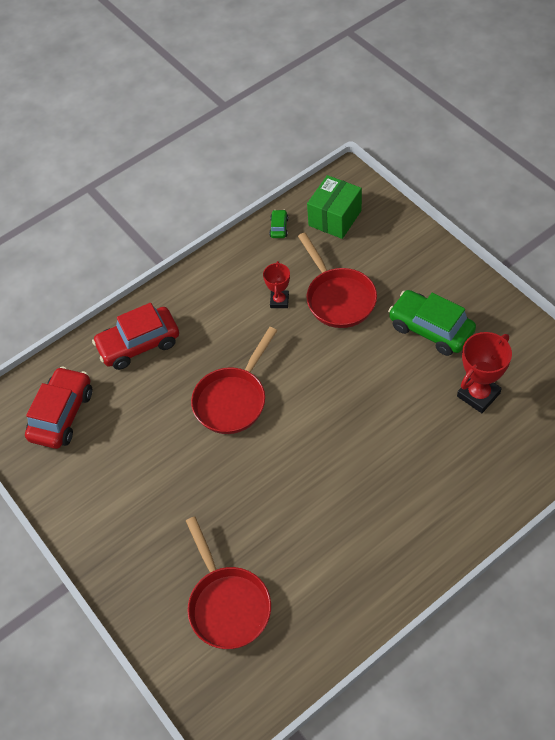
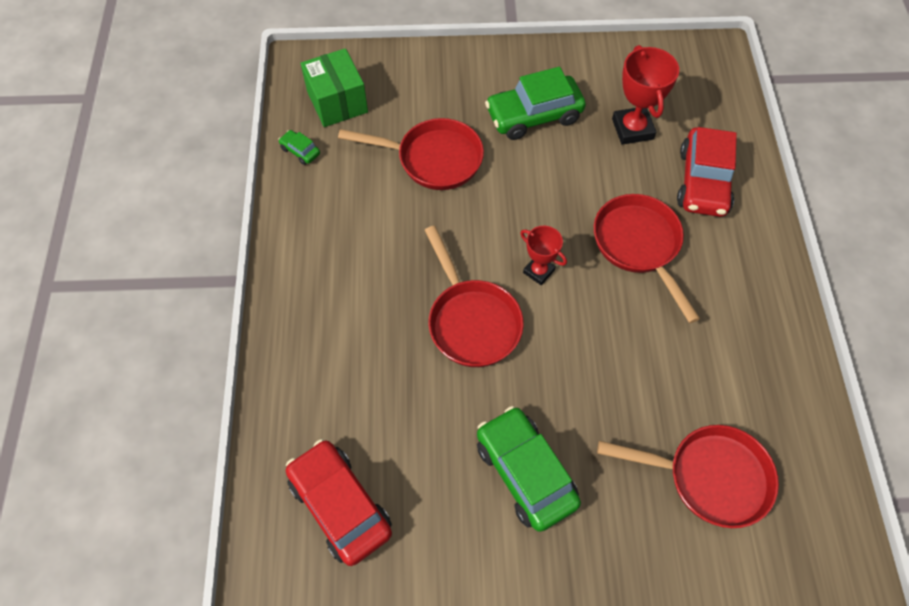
camera: 60 degrees left, 5 degrees up
(139, 344) = (319, 366): red car -> red car (703, 182)
(151, 495) = (525, 473): none -> green car
(279, 301) = (389, 207): red trophy -> red trophy (538, 271)
(376, 459) = (639, 246): none -> red pan

